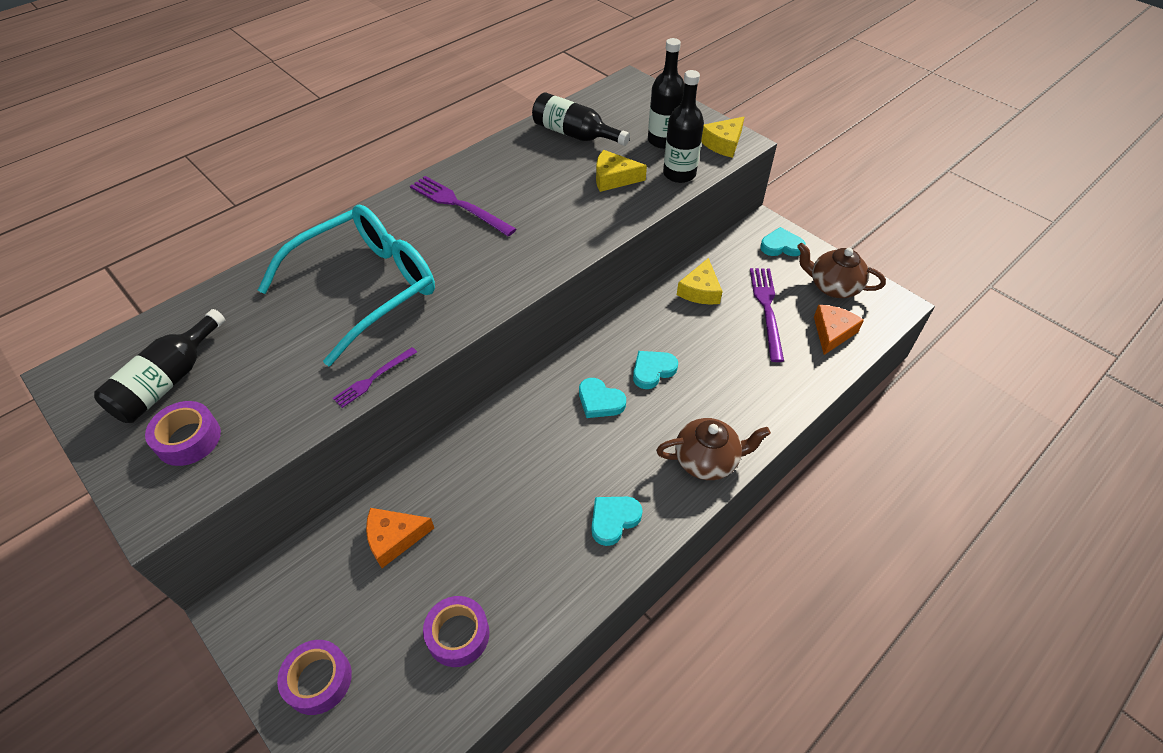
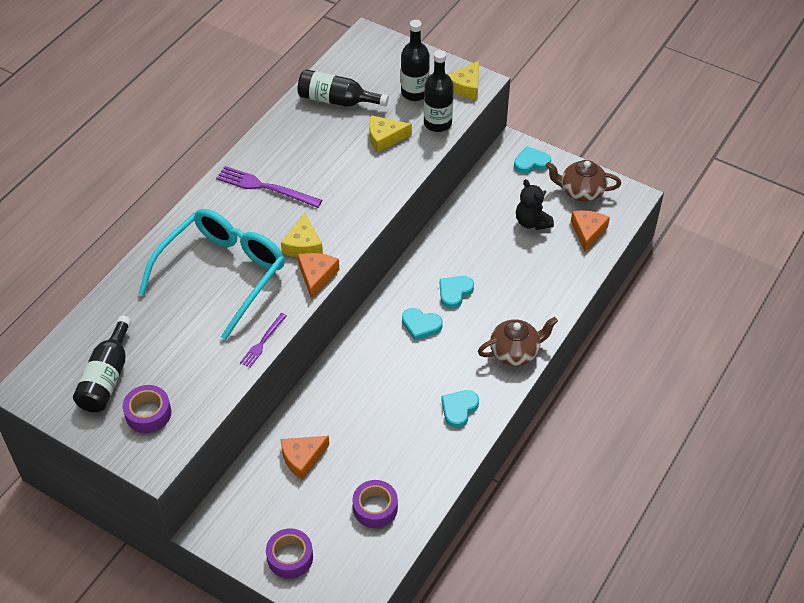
camera: 15 degrees left, 0 degrees up
(474, 312) = (316, 276): none -> orange cheese
(700, 290) = (474, 217): yellow cheese -> yellow cheese (303, 245)
(767, 309) = (532, 222): purple fork -> black teddy bear

